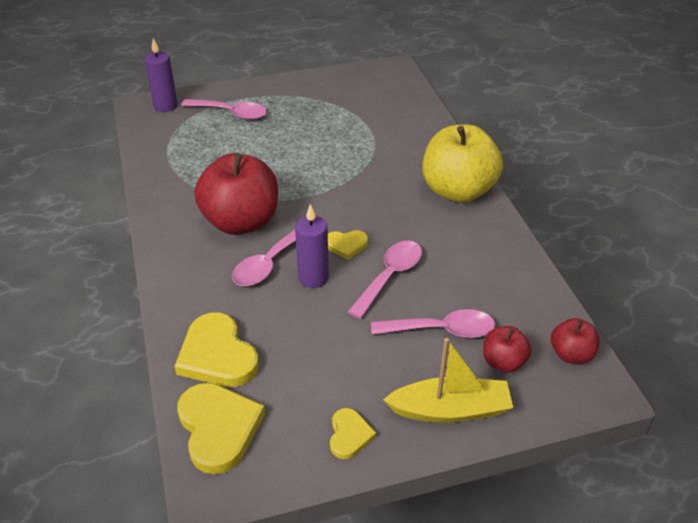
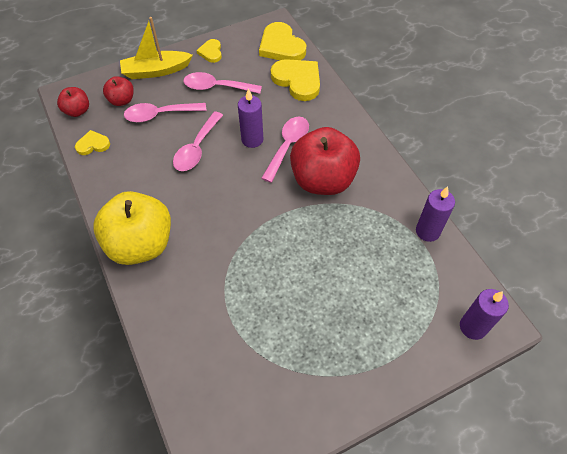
camera: 170 degrees right, 15 degrees up
(156, 166) = (427, 231): none -> purple candle
(231, 113) = (393, 326): pink spoon -> pink spoon (217, 87)
(346, 245) = (233, 170): yellow heart -> yellow heart (93, 144)

